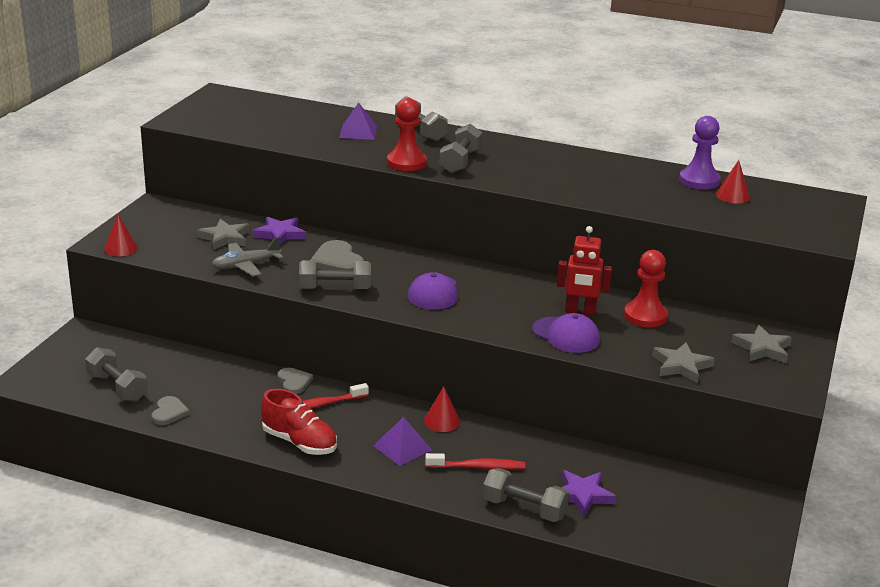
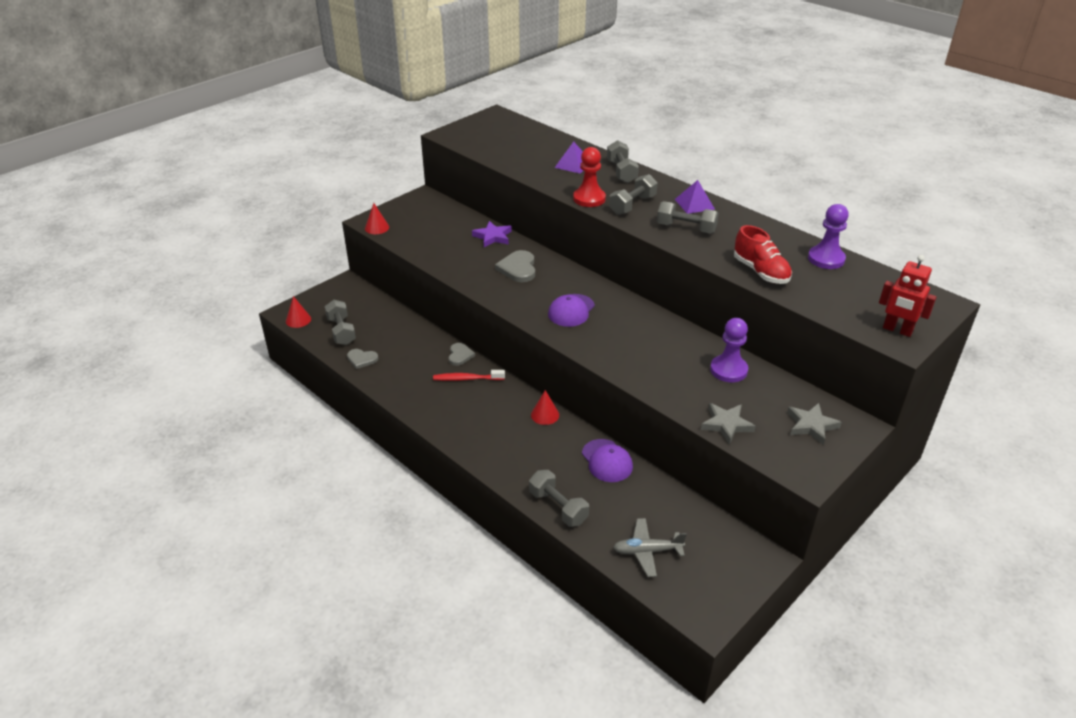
camera: 25 degrees right, 10 degrees up
(169, 412) = (362, 359): grey heart -> grey heart turned 75 degrees clockwise
(225, 238) = (452, 232): grey star -> none
(246, 265) = (451, 259): grey plane -> grey plane (647, 551)
(299, 442) = (432, 406): red shoe -> red shoe (760, 272)
(335, 288) = (500, 291): grey dumbbell -> grey dumbbell (686, 228)
(402, 447) = (502, 429): purple pyramid -> purple pyramid (694, 204)
(478, 467) = (546, 461): red toothbrush -> none
(566, 335) = (649, 373): purple cap -> purple cap (607, 461)
(580, 312) = (676, 354): red robot -> red robot (897, 330)
(582, 495) = (611, 508): purple star -> none
(645, 316) = (728, 370): red pawn -> purple pawn
(732, 196) = (846, 280): red cone -> red cone (298, 320)

